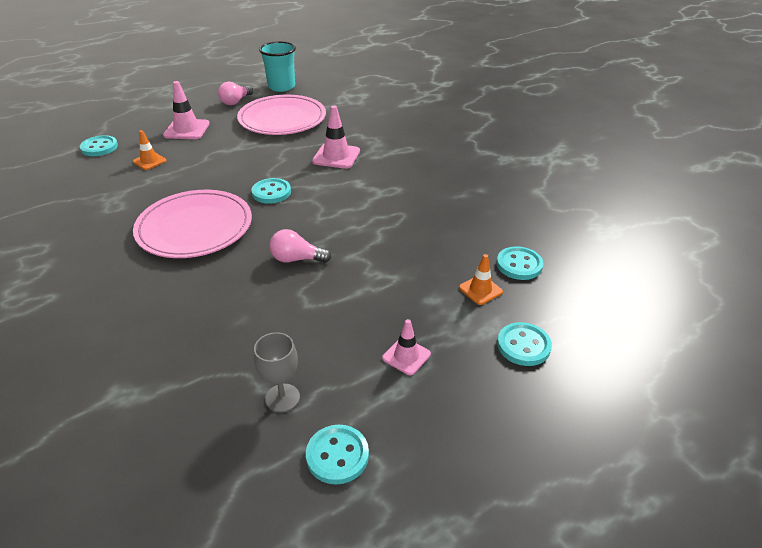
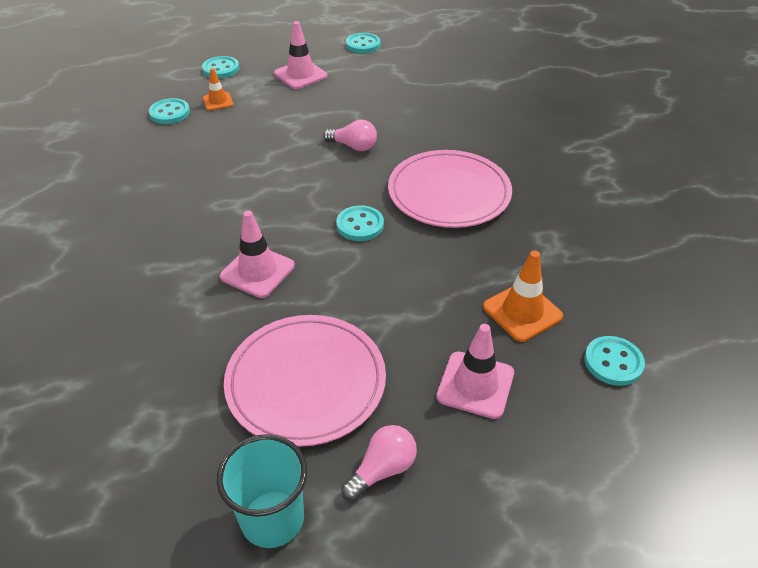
camera: 165 degrees left, 5 degrees up
(149, 161) = (522, 312): orange traffic cone -> orange traffic cone, size x1.61
(282, 398) = (387, 68): grey goblet -> none
(406, 356) = (300, 75): pink traffic cone -> pink traffic cone, size x1.61

